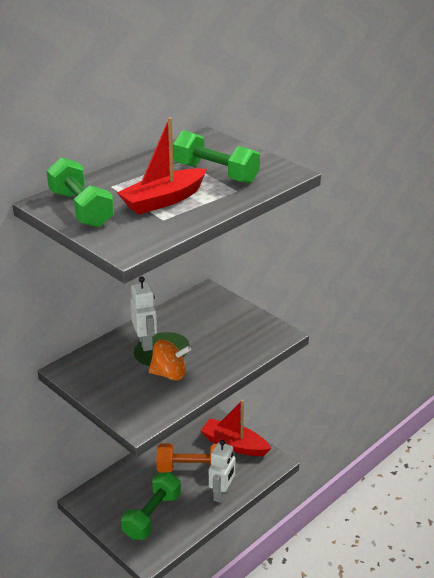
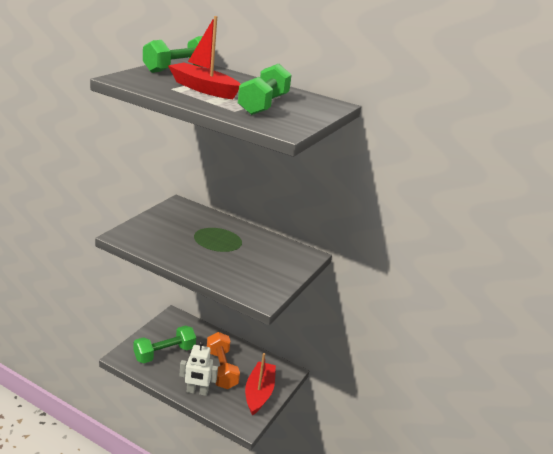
camera: 70 degrees right, 5 degrees down
(145, 343) = (221, 231): white robot -> none
(152, 515) = (164, 353): green dumbbell -> green dumbbell turned 45 degrees counterclockwise
(169, 374) = (184, 244): orange spinning top -> none

